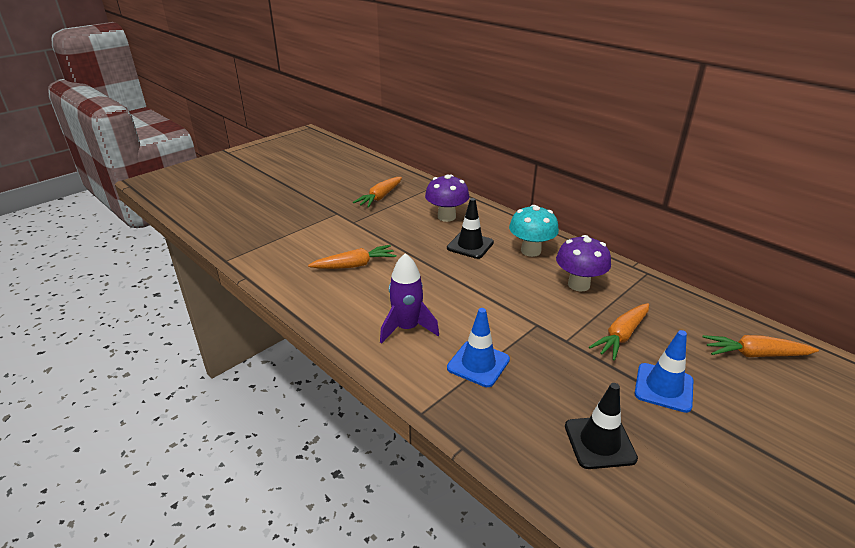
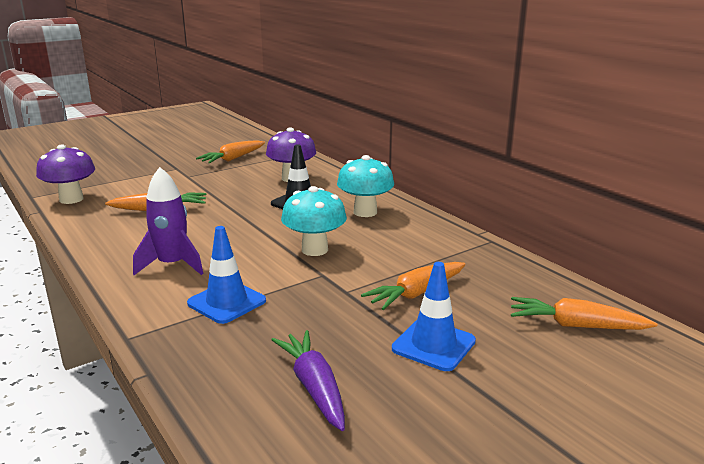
camera: 10 degrees right, 10 degrees down
(514, 298) = (314, 250): none -> turquoise mushroom
(578, 284) = (399, 244): purple mushroom -> purple mushroom (71, 199)
(599, 442) = (314, 387): black traffic cone -> purple carrot

